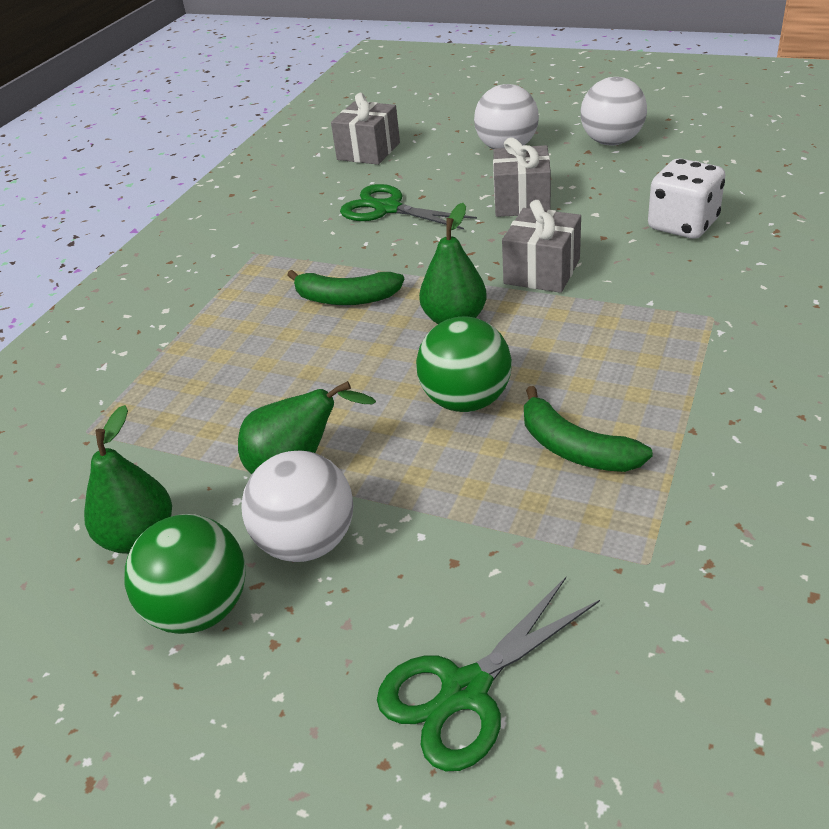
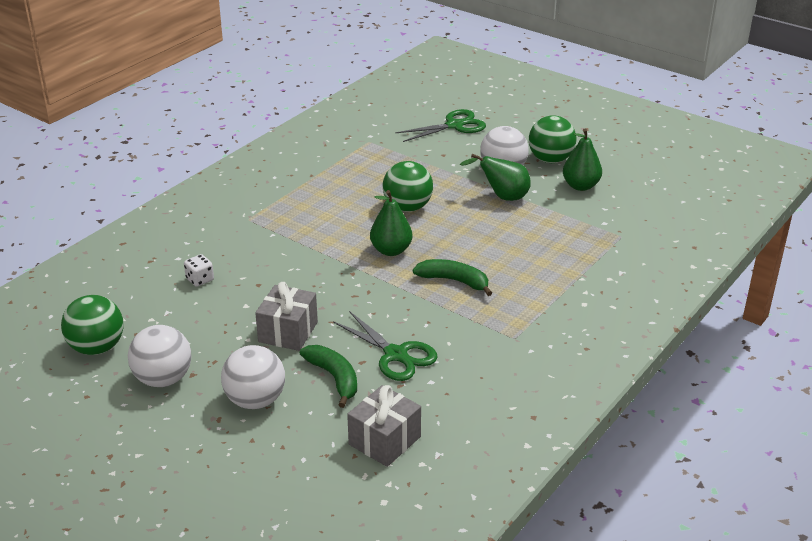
camera: 170 degrees left, 5 degrees down
(542, 271) = (317, 269): grey gift -> none
(574, 448) = (369, 179): green banana -> green banana (334, 378)
(682, 225) = (200, 279): white dice -> white dice, size x0.54
(710, 146) = (97, 348): none -> green ball

